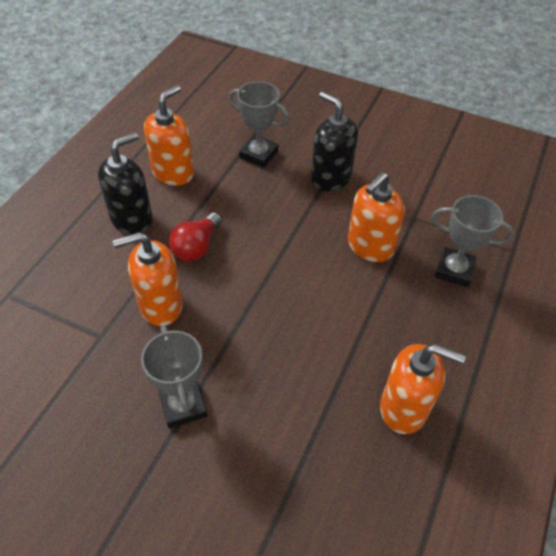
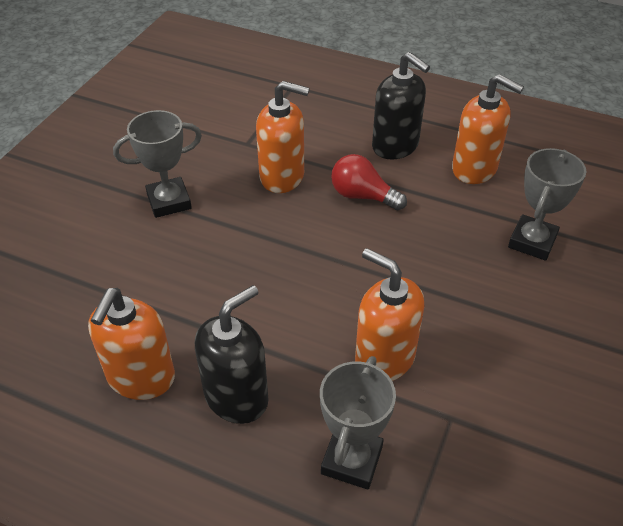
camera: 90 degrees right, 5 degrees down
(160, 305) = (282, 177): orange soap dispenser -> orange soap dispenser turned 120 degrees clockwise
(330, 178) = (508, 318): black soap dispenser -> black soap dispenser (237, 397)

